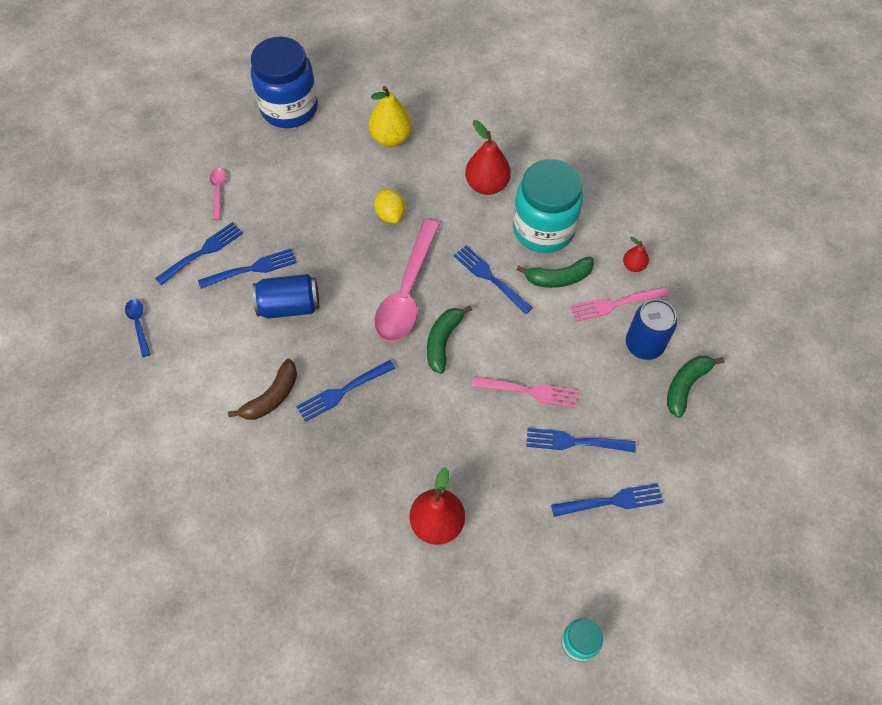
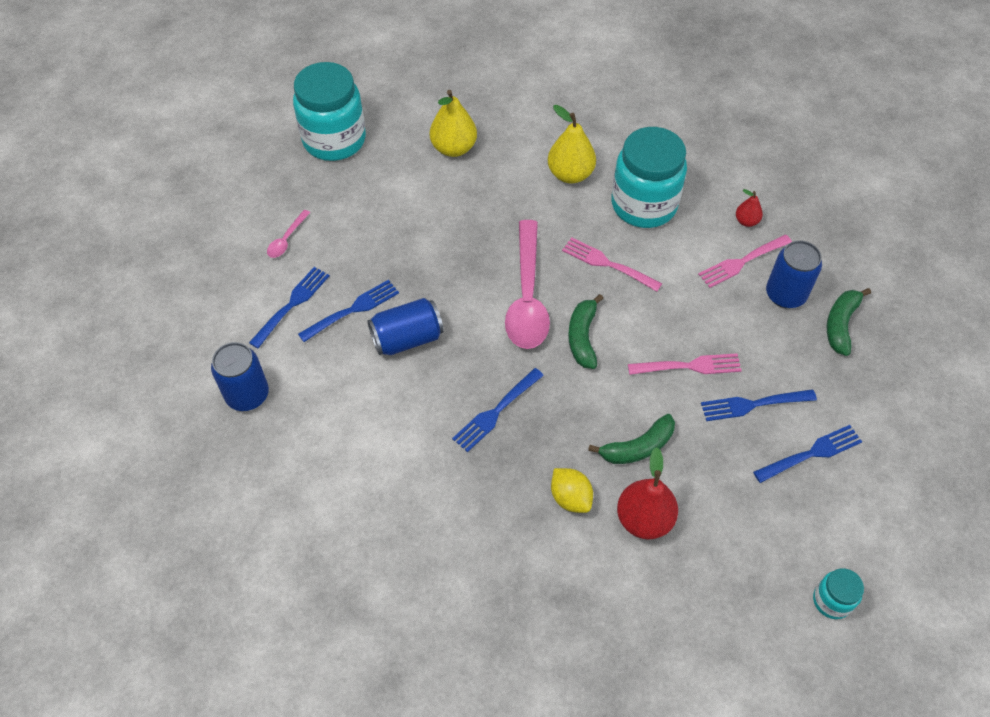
camera: 15 degrees left, 5 degrees down
(139, 324) = (247, 395): blue spoon -> blue can
(218, 191) = (287, 239): pink spoon -> pink spoon turned 135 degrees counterclockwise
(272, 396) = (422, 435): brown banana -> none
(289, 108) = (334, 140): blue jar -> turquoise jar
(390, 214) = (481, 224): yellow lemon -> yellow lemon (570, 498)
(487, 185) = (570, 174): red pear -> yellow pear
(491, 278) = (608, 264): blue fork -> pink fork
(559, 278) = (677, 249): green banana -> green banana (638, 447)

